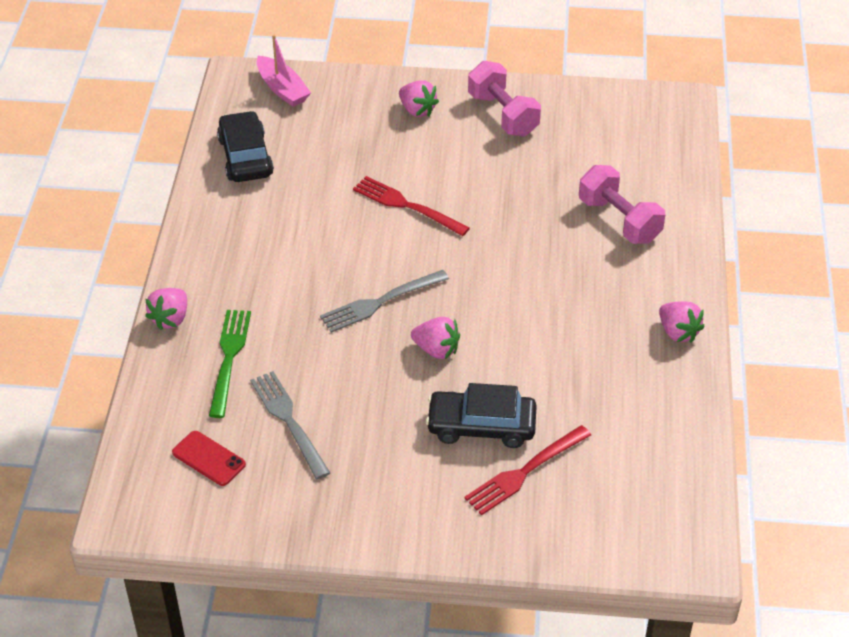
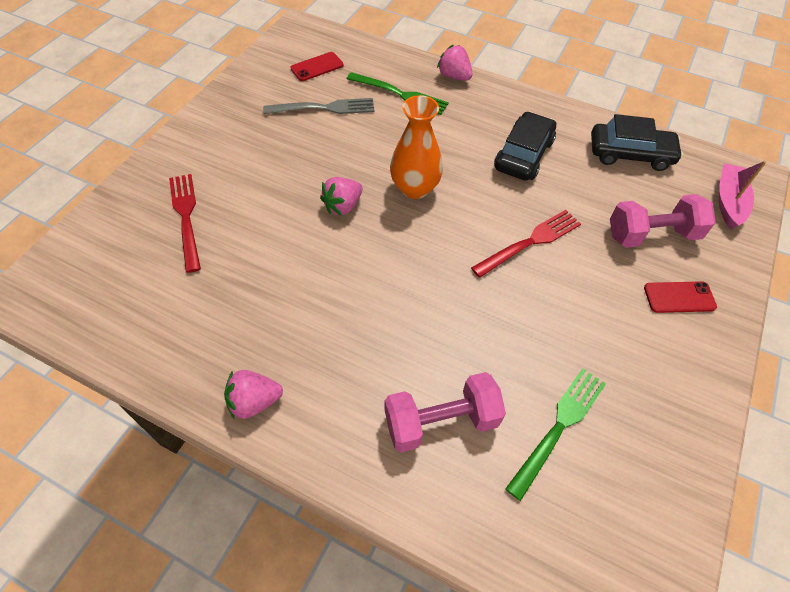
camera: 110 degrees right, 10 degrees up
(282, 89) = (728, 201): pink boat -> pink boat turned 120 degrees clockwise
(380, 302) = (415, 188): grey fork -> orange vase
(417, 110) = (679, 297): pink strawberry -> red phone
(481, 426) = (247, 207): black car -> black car (523, 155)
(503, 115) = (658, 376): pink dumbbell -> pink dumbbell (652, 235)
(581, 159) = (558, 427): none -> green fork

